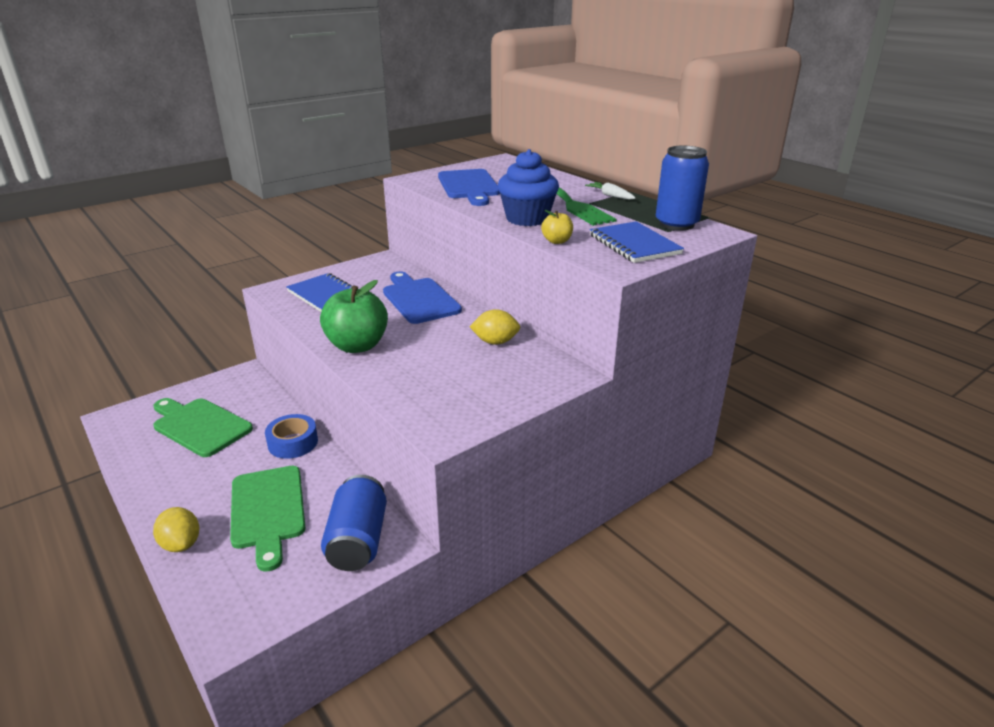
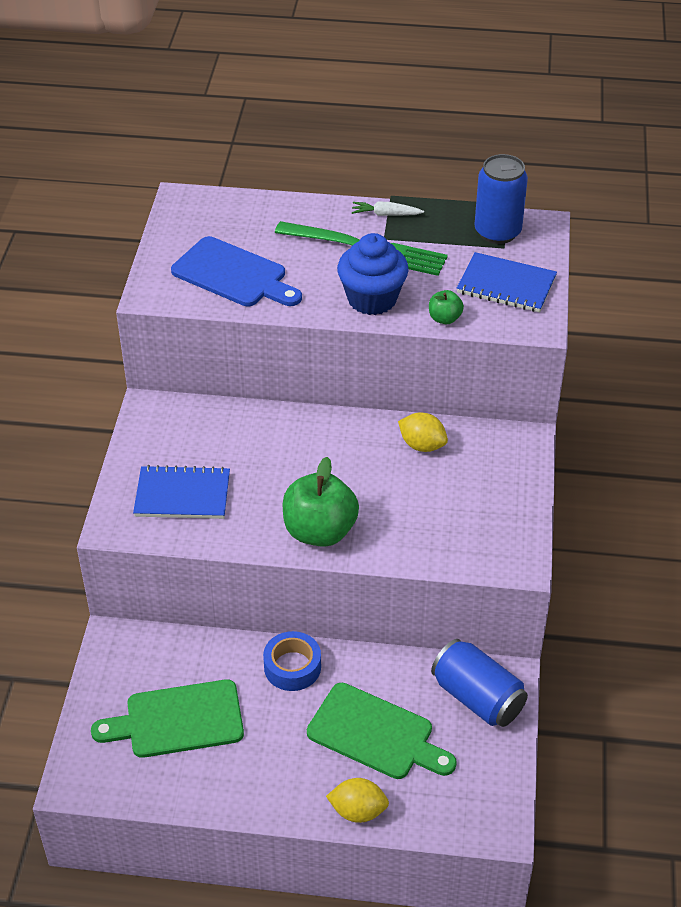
camera: 45 degrees left, 15 degrees up
(419, 299) = (279, 439): blue cutting board -> none
(495, 342) = (422, 445): yellow lemon -> yellow lemon turned 75 degrees clockwise
(557, 241) = (444, 319): yellow apple -> green apple

